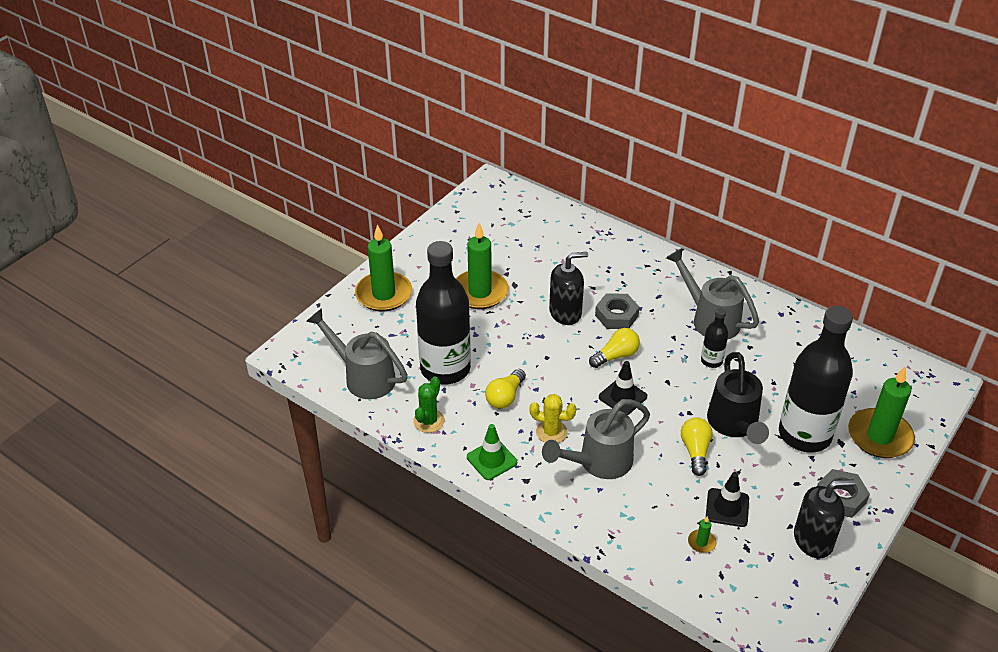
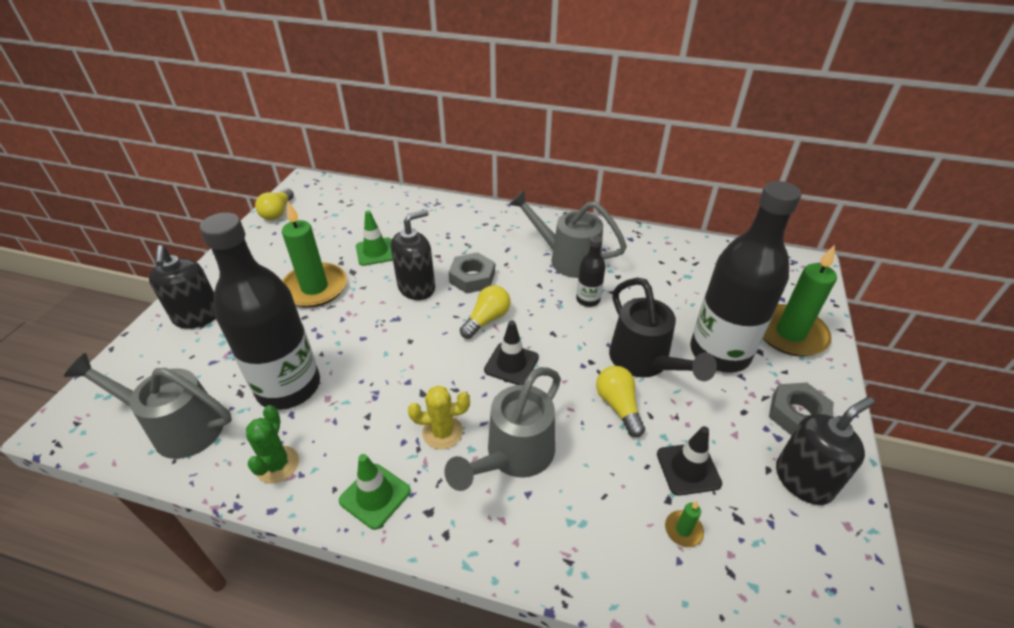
camera: 20 degrees left, 0 degrees up
(384, 294) = (197, 316): green candle -> black soap dispenser
(505, 397) = (372, 402): yellow light bulb -> yellow light bulb (278, 212)
(539, 270) = (375, 252): none -> green traffic cone

